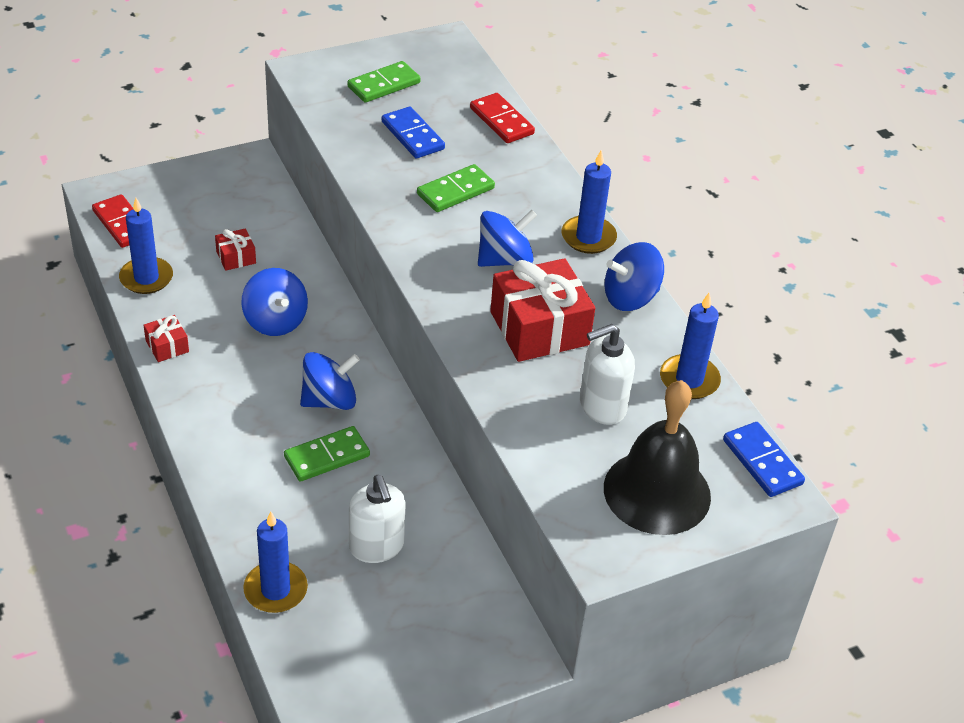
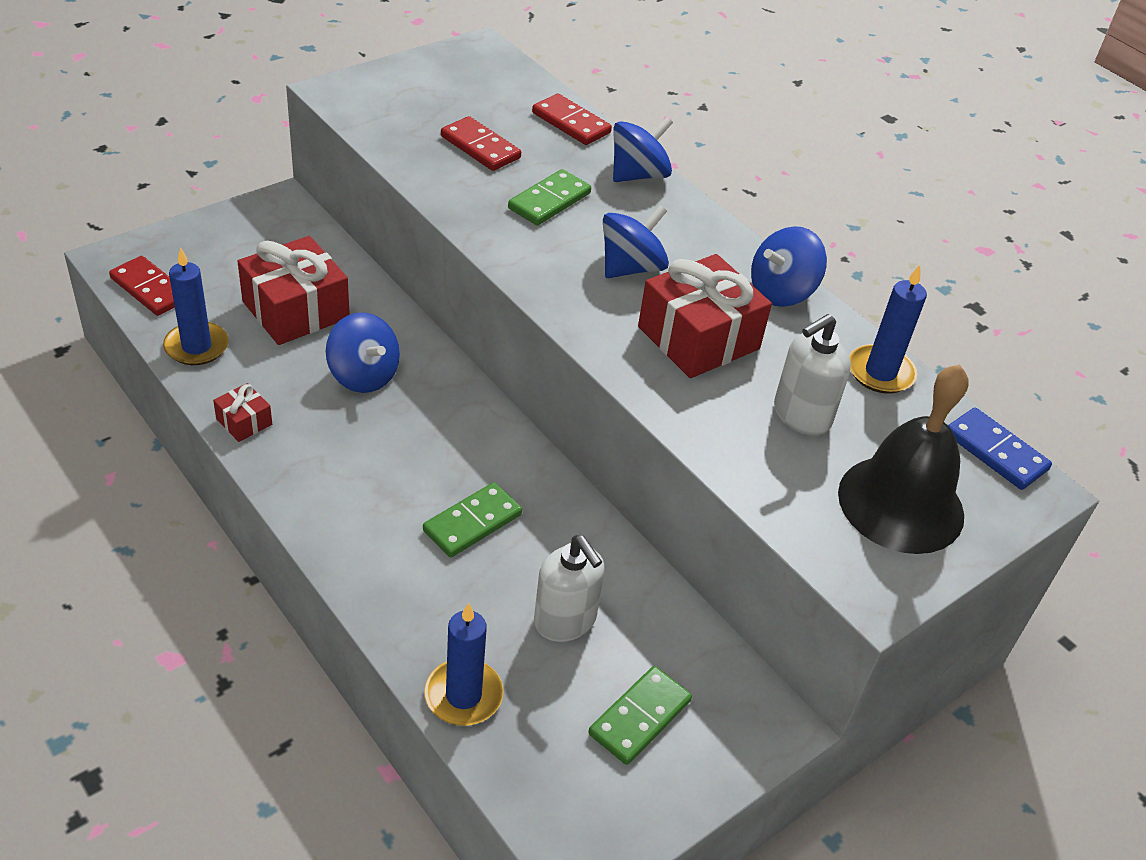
camera: 15 degrees left, 0 degrees up
(236, 257) = (296, 310): red gift -> red gift, size x2.13
(329, 400) = (454, 456): blue spinning top -> blue spinning top (638, 175)
(383, 85) = (429, 98): green domino -> green domino (639, 717)
(412, 135) = (480, 147): blue domino -> red domino
(588, 237) = (711, 233): blue candle -> none

